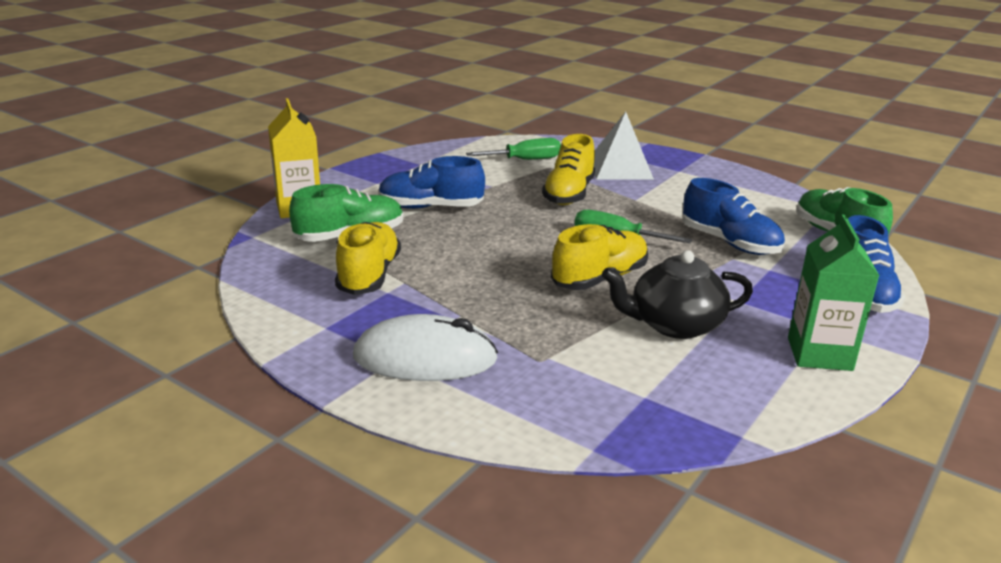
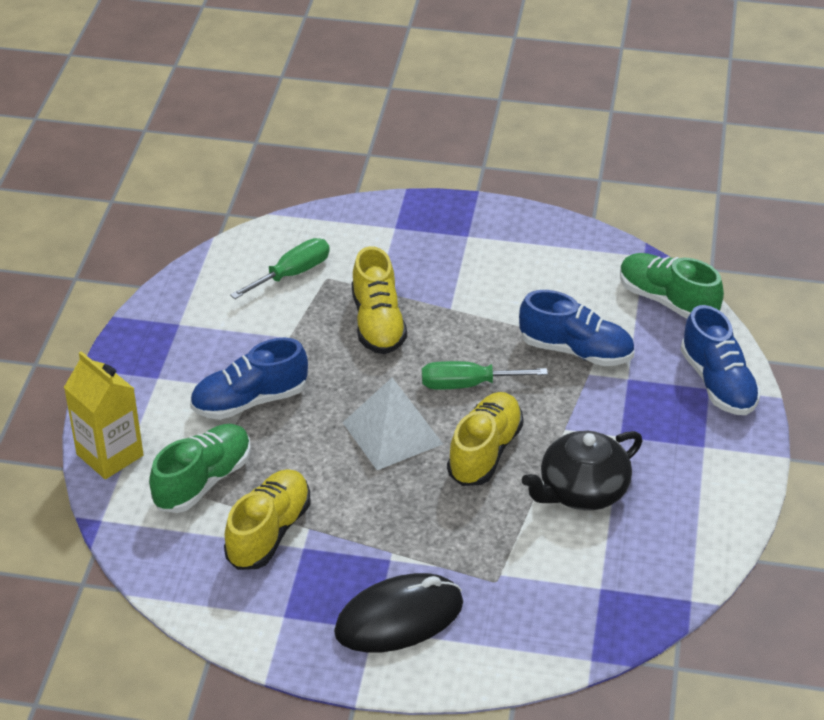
camera: 25 degrees left, 15 degrees up
(369, 276) = (269, 532): yellow shoe -> yellow shoe turned 45 degrees clockwise
(425, 358) = (399, 618): white mouse -> black mouse
(620, 168) = (404, 254): white pyramid -> white pyramid (392, 433)
(819, 354) = (712, 481): green carton -> none

